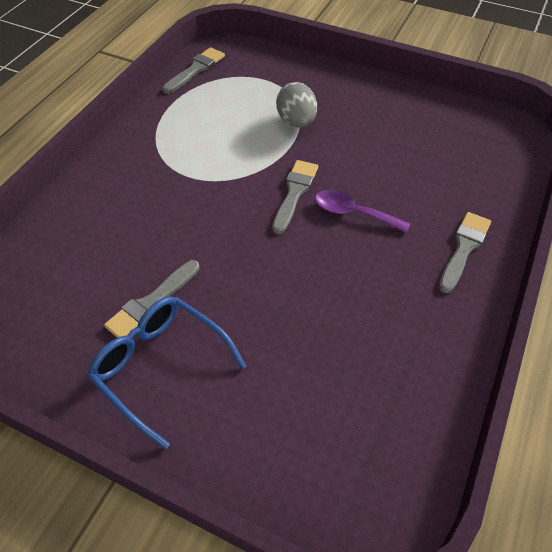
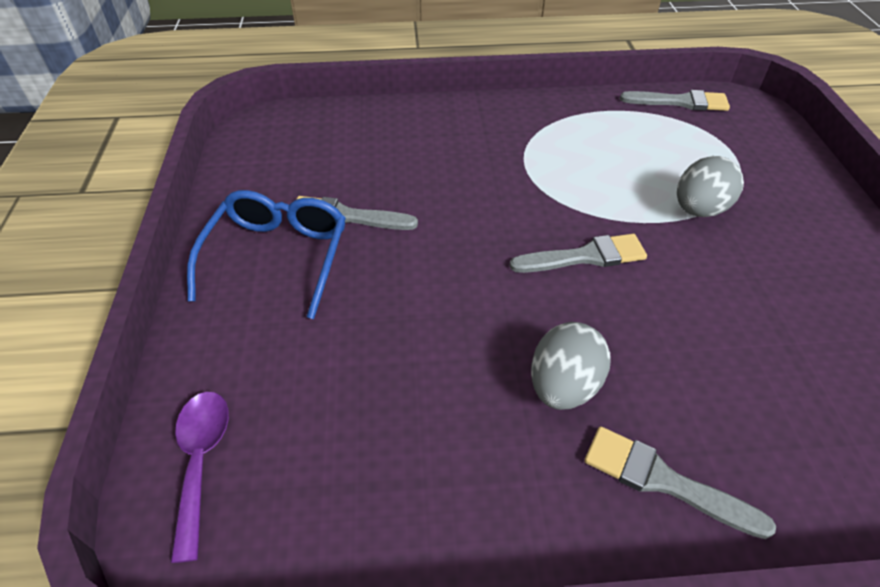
camera: 60 degrees right, 5 degrees down
(353, 213) = (607, 325): purple spoon -> purple spoon (201, 461)
(384, 257) = (563, 386): none -> grey egg
(464, 248) = (663, 481): grey brush -> grey brush turned 150 degrees counterclockwise

